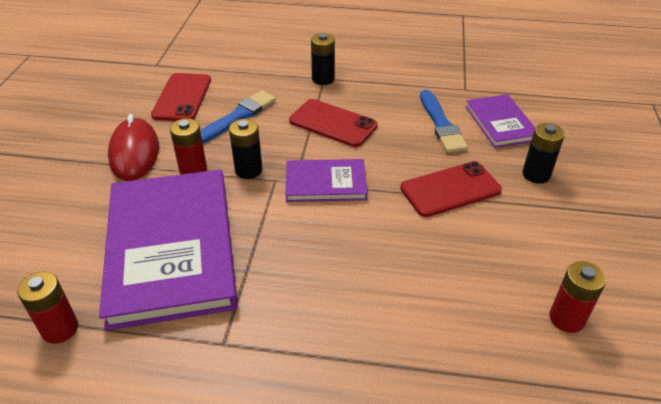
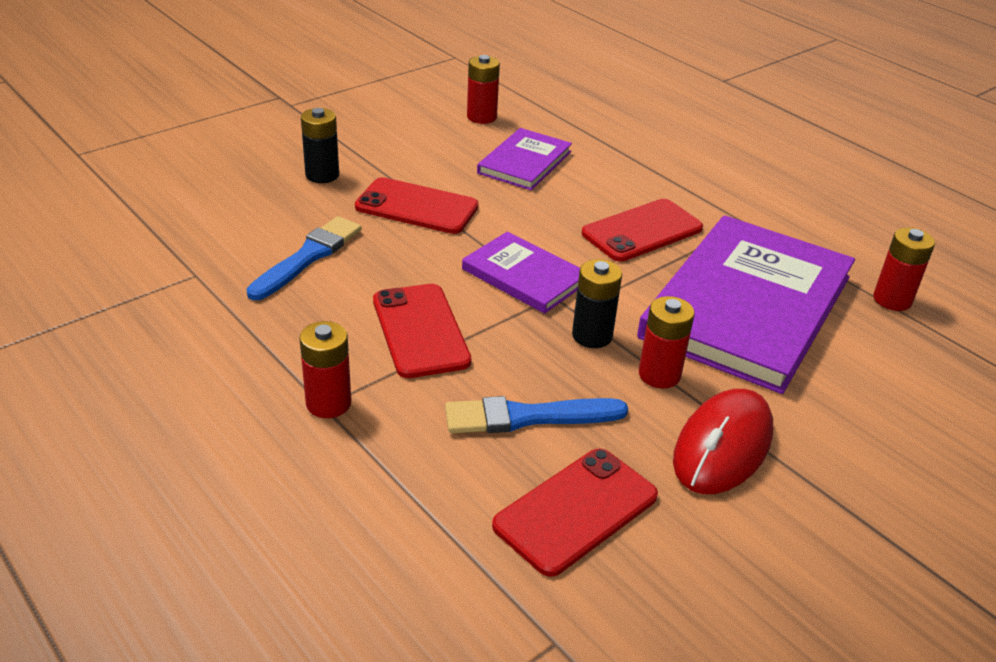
camera: 140 degrees left, 5 degrees down
(296, 271) = (642, 231): none -> red phone
(323, 79) = (328, 403): black battery -> red battery
(500, 123) = (250, 223): purple book -> purple book (524, 162)

